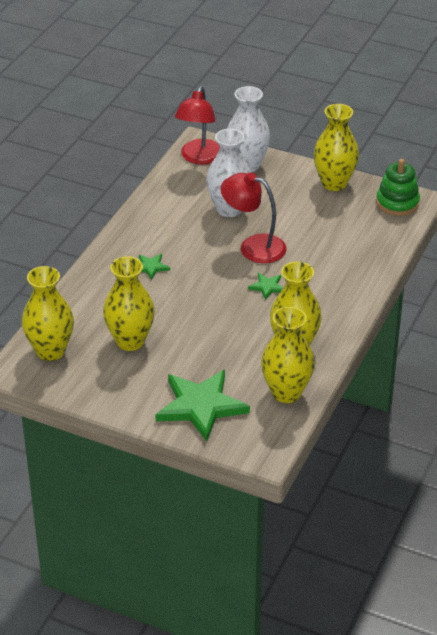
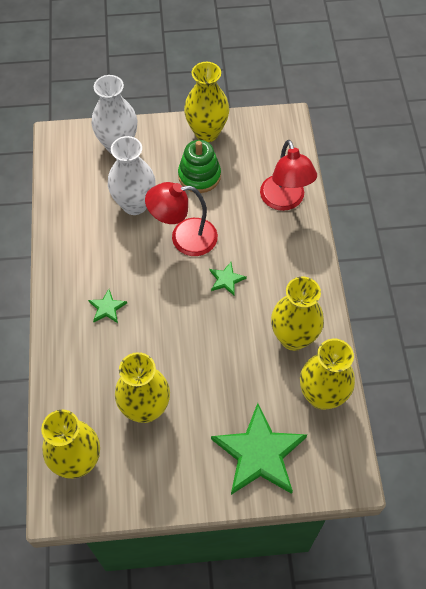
camera: 30 degrees left, 20 degrees up
(199, 158) = (69, 156): red lamp -> red lamp (285, 201)
(397, 203) = (273, 131): green stacking toy -> green stacking toy (199, 176)

